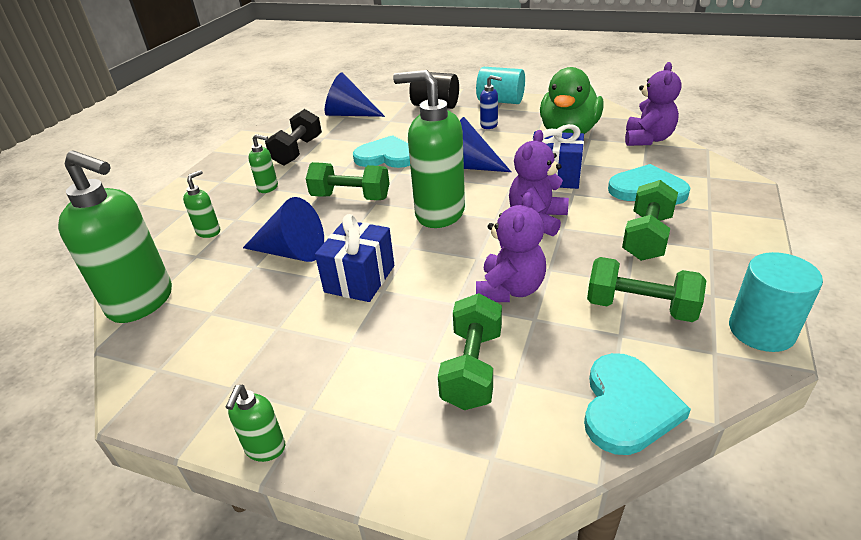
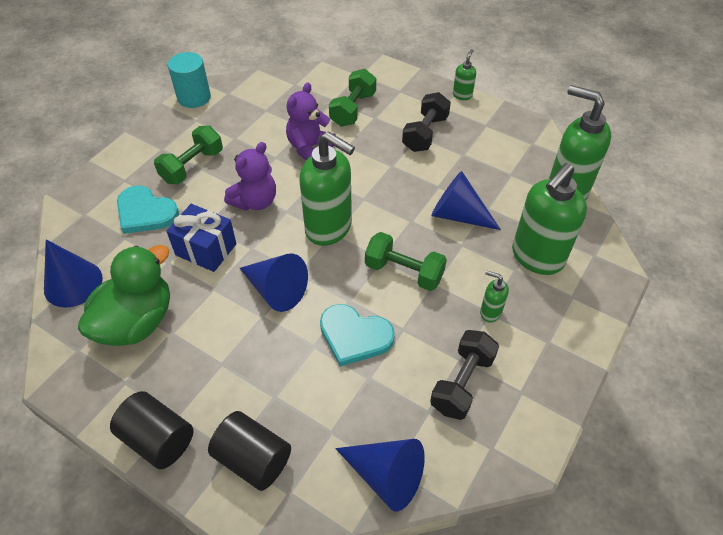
camera: 170 degrees left, 15 degrees up
(209, 232) = (536, 257): green soap dispenser -> green soap dispenser, size x2.23
(338, 348) = (425, 134): none -> black dumbbell
(359, 279) = (406, 178): blue gift -> none
(489, 125) = (211, 370): blue soap dispenser -> none
(500, 101) = (158, 439): turquoise cylinder -> black cylinder
(627, 406) = (289, 80): turquoise heart -> none
(640, 307) = (242, 121): green dumbbell -> none
(647, 139) = (73, 283): purple teddy bear -> blue cone

